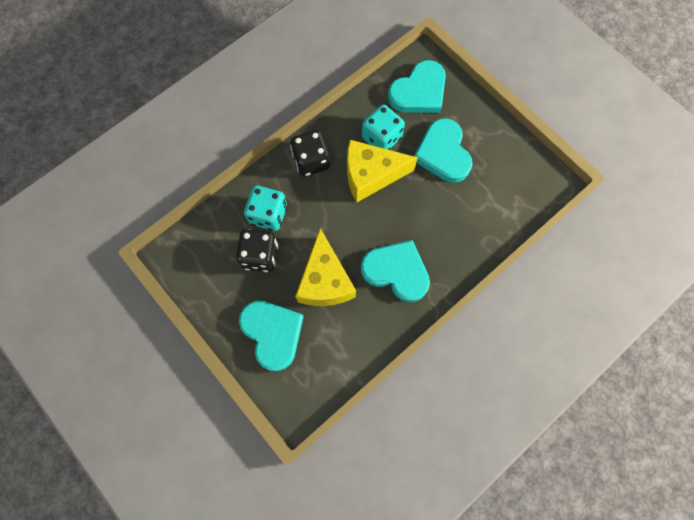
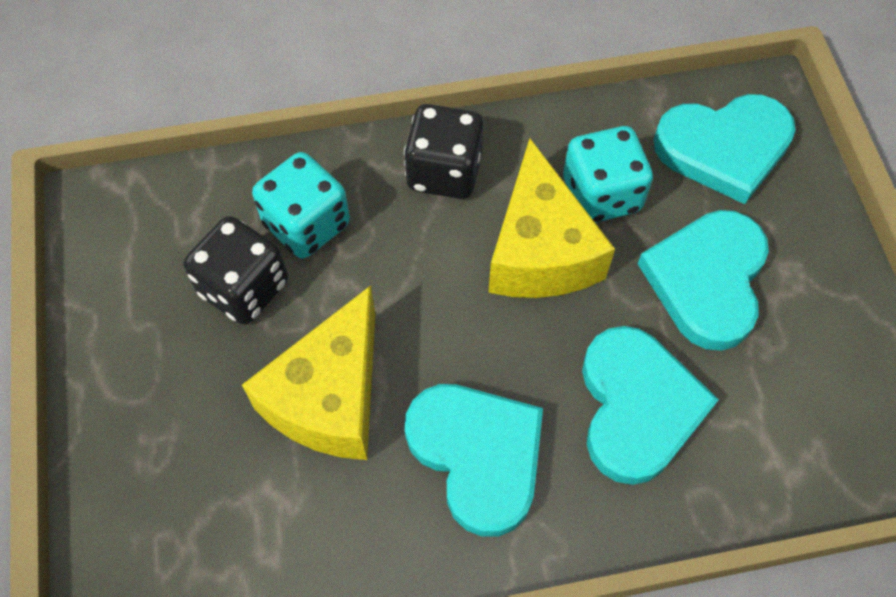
camera: 30 degrees right, 10 degrees down
(272, 333) = (170, 440): turquoise heart -> turquoise heart (637, 407)
(371, 175) = (540, 250): yellow cheese -> yellow cheese turned 120 degrees counterclockwise

